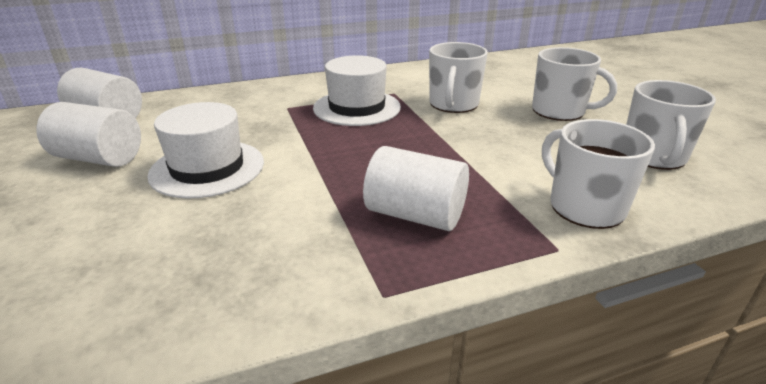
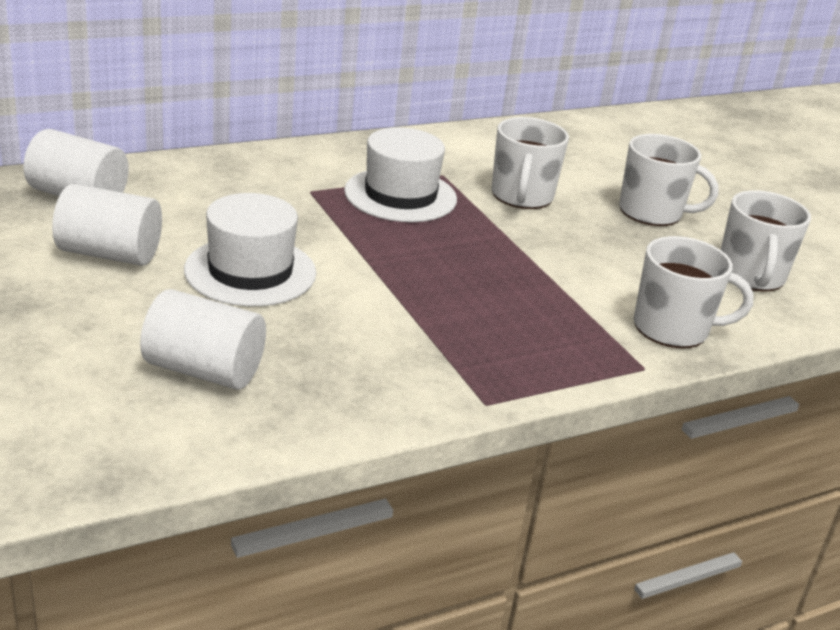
camera: 10 degrees left, 0 degrees up
(415, 215) = (501, 331): white cylinder -> white cylinder (204, 370)
(585, 207) = (672, 328): white mug -> white mug turned 135 degrees clockwise

